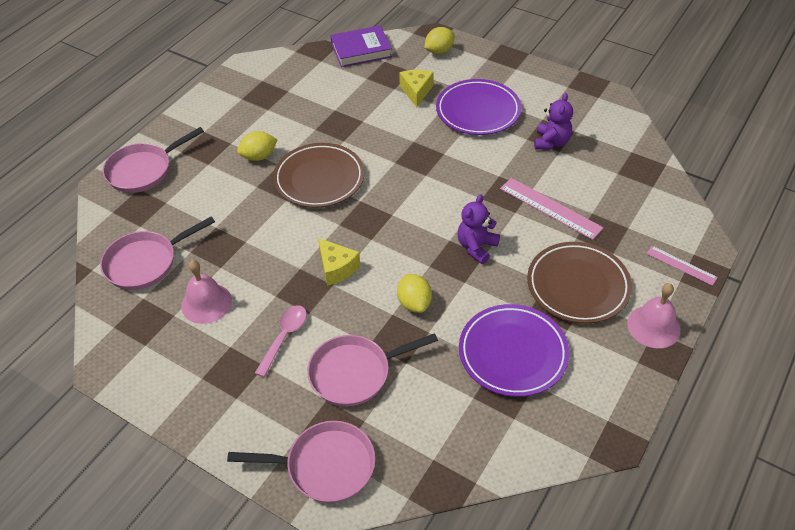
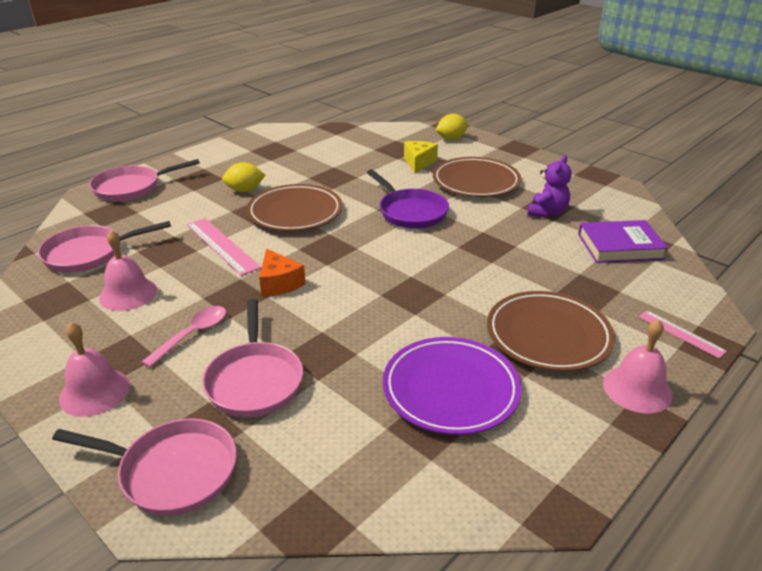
camera: 10 degrees right, 15 degrees down
(229, 408) = (94, 392): none -> pink bell
(337, 268) = (279, 283): yellow cheese -> orange cheese
(355, 373) = (254, 380): pink pan -> pink pan turned 90 degrees counterclockwise
(361, 50) = (377, 131): purple book -> purple book (620, 246)
(414, 303) = (350, 325): yellow lemon -> none
(427, 161) = (410, 212): none -> purple pan
(476, 247) = (439, 285): purple teddy bear -> none
(478, 111) = (476, 182): purple plate -> brown plate
(550, 208) = (532, 263): pink ruler -> pink ruler (222, 245)

